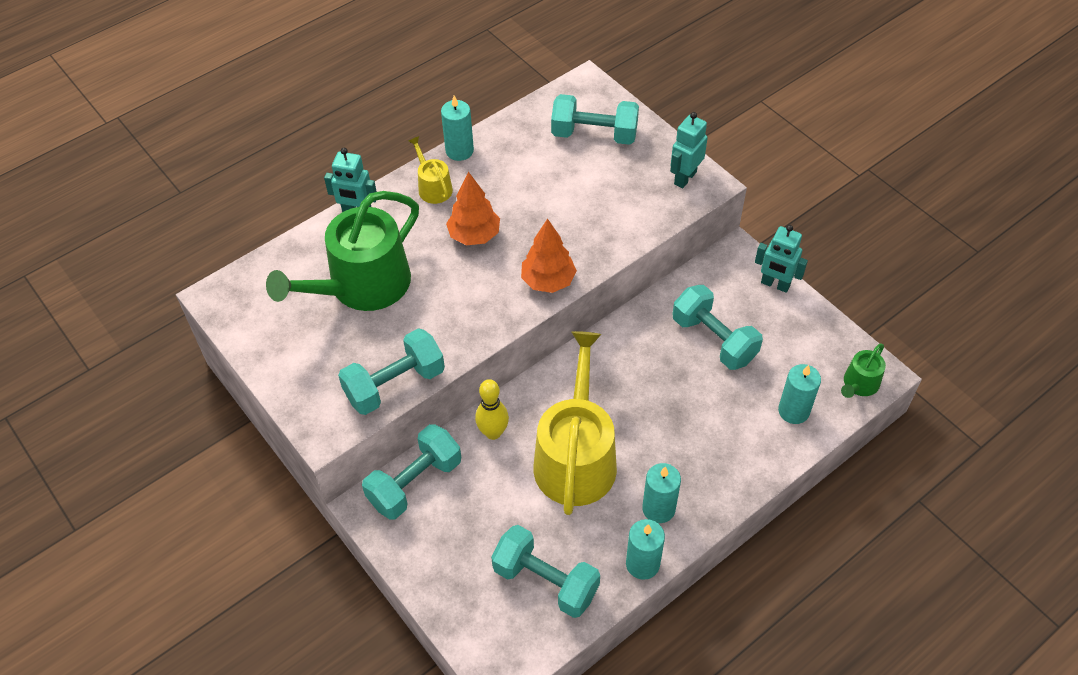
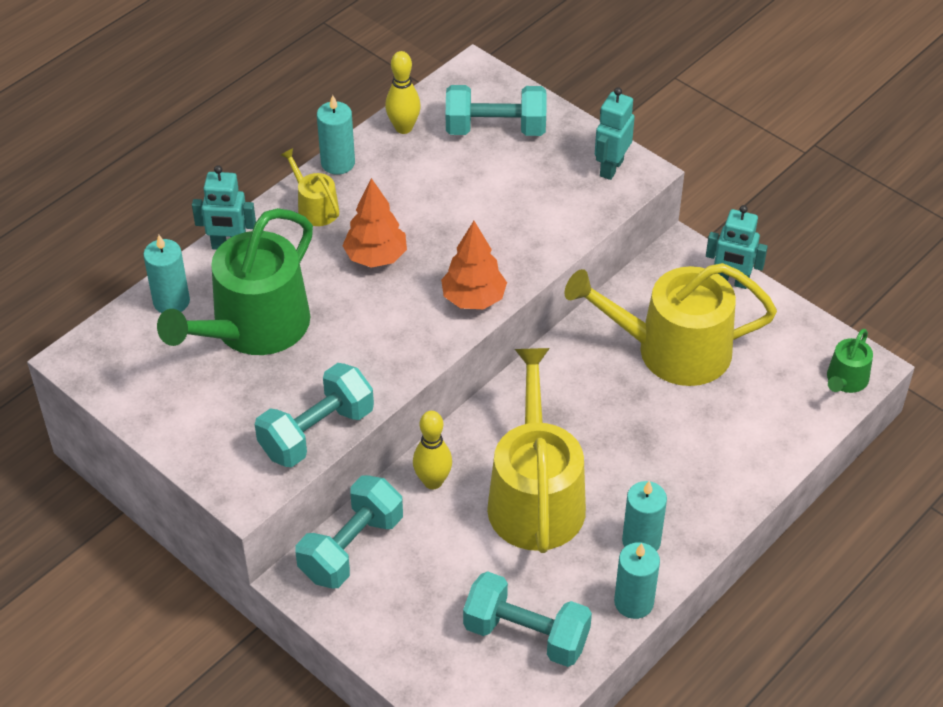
camera: 10 degrees left, 5 degrees down
(519, 126) = (403, 128): none -> yellow bowling pin
(714, 340) = (671, 350): turquoise dumbbell -> yellow watering can
(793, 411) = (776, 417): turquoise candle -> turquoise candle (171, 301)

